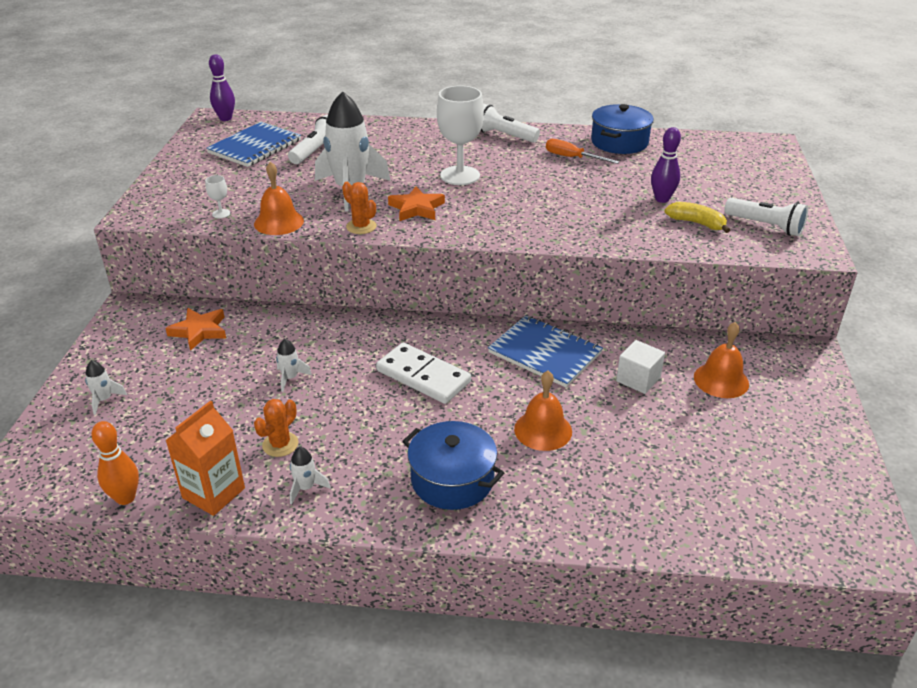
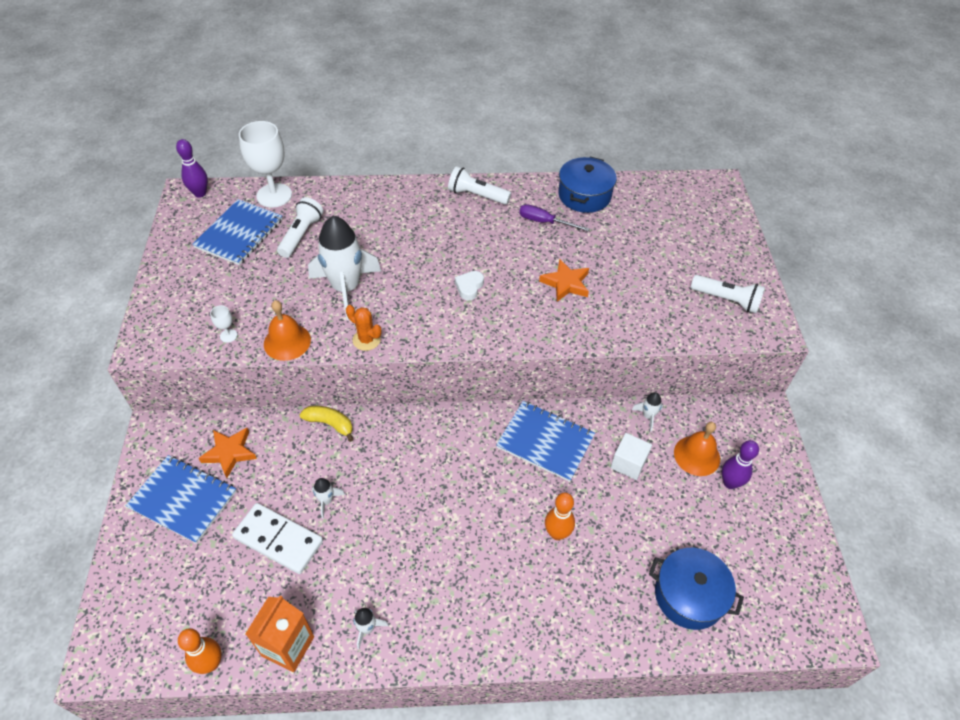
camera: 10 degrees left, 15 degrees up
(104, 400) = (161, 550): white rocket -> white rocket (648, 416)
(140, 362) = (183, 499): none -> blue notebook
(280, 444) = (334, 581): orange cactus -> none
(416, 208) = (413, 308): orange star -> orange star (566, 283)
(423, 376) = (444, 483): white domino -> white domino (278, 540)
(452, 479) = (490, 600): blue pot -> blue pot (689, 595)
(460, 176) = (445, 258): white goblet -> white goblet (274, 195)
(480, 197) = (469, 287): none -> white heart
(543, 430) = (557, 533): orange bell -> orange bowling pin
(572, 158) = (545, 222): orange screwdriver -> purple screwdriver
(662, 199) = (633, 272): purple bowling pin -> purple bowling pin (730, 483)
(696, 223) = (667, 302): yellow banana -> yellow banana (330, 424)

